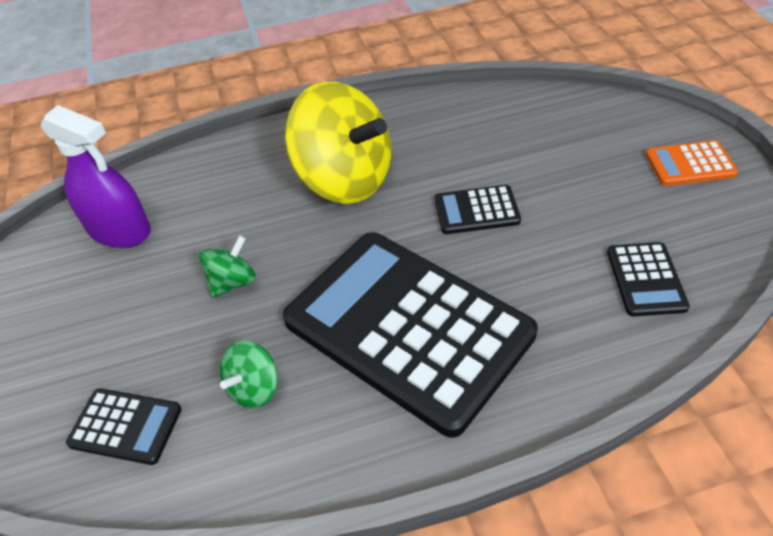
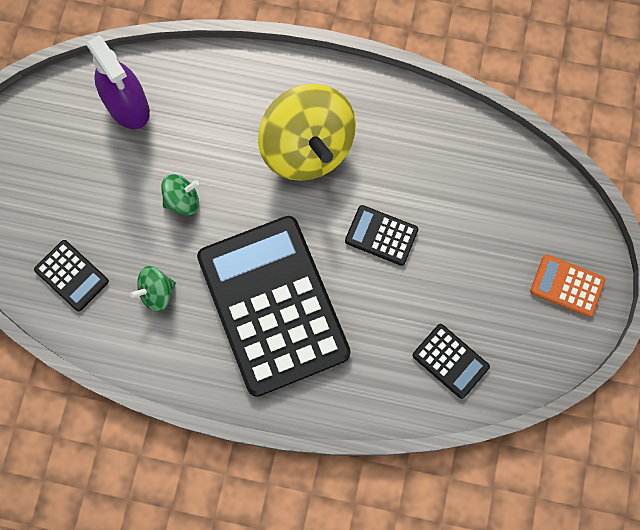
camera: 25 degrees right, 25 degrees up
(645, 279) = (450, 361): black calculator -> black calculator turned 75 degrees counterclockwise

